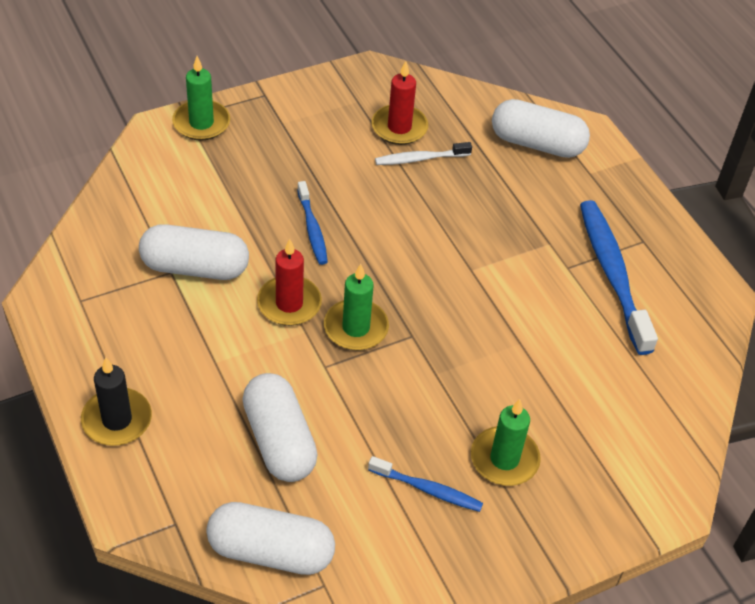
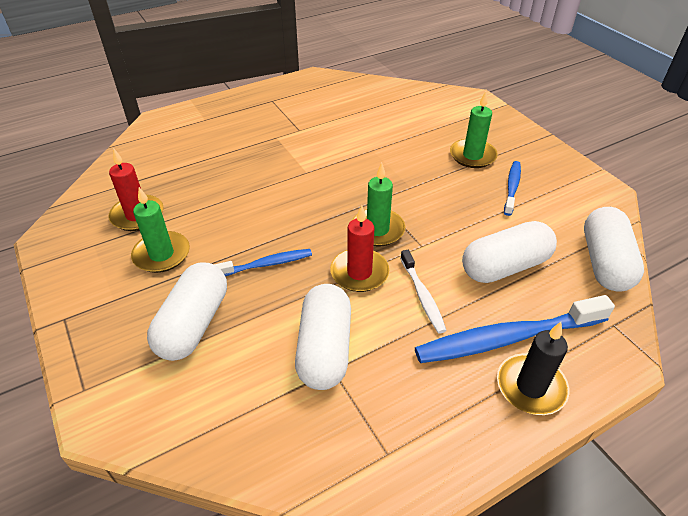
camera: 90 degrees left, 5 degrees down
(201, 123) = (99, 372): green candle -> green candle (161, 254)
(420, 159) = (180, 201): white toothbrush -> white toothbrush (422, 296)
(537, 144) = (170, 141): white capsule -> white capsule (194, 324)
(612, 274) = (303, 112): blue toothbrush -> blue toothbrush (506, 338)

